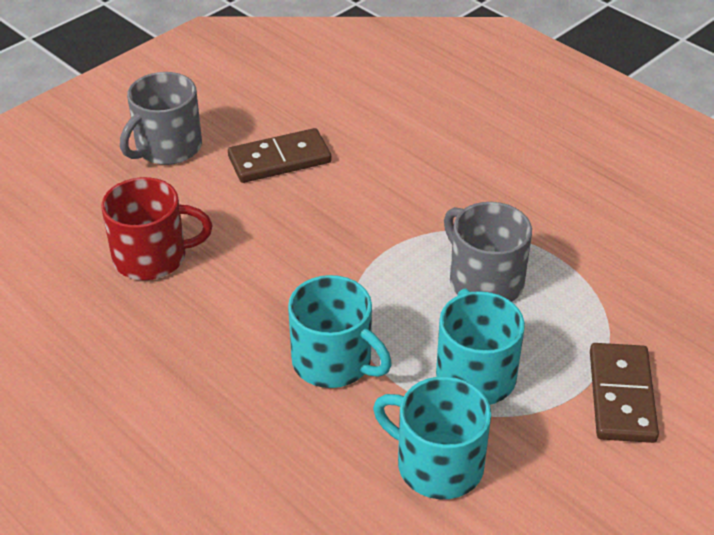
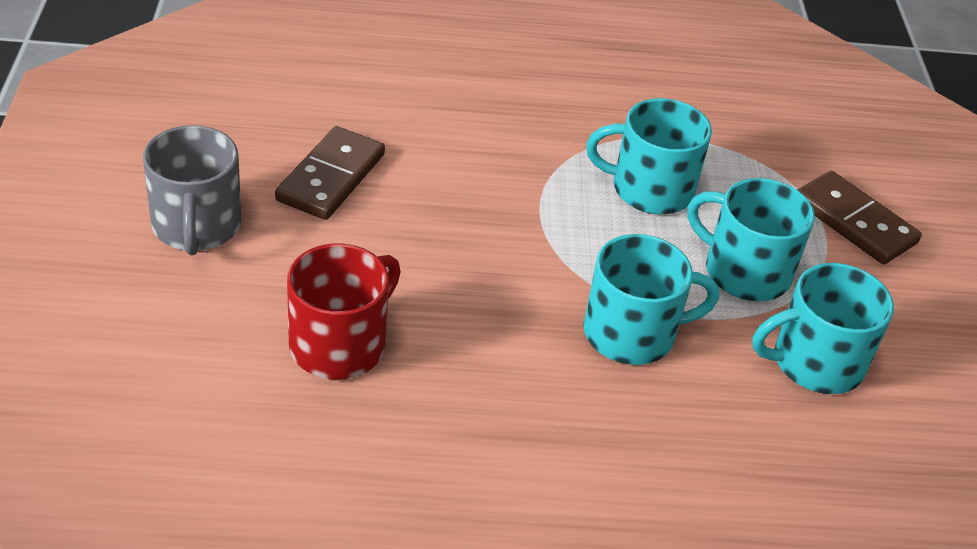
camera: 50 degrees left, 0 degrees up
(484, 281) = (650, 189): grey mug -> turquoise mug

